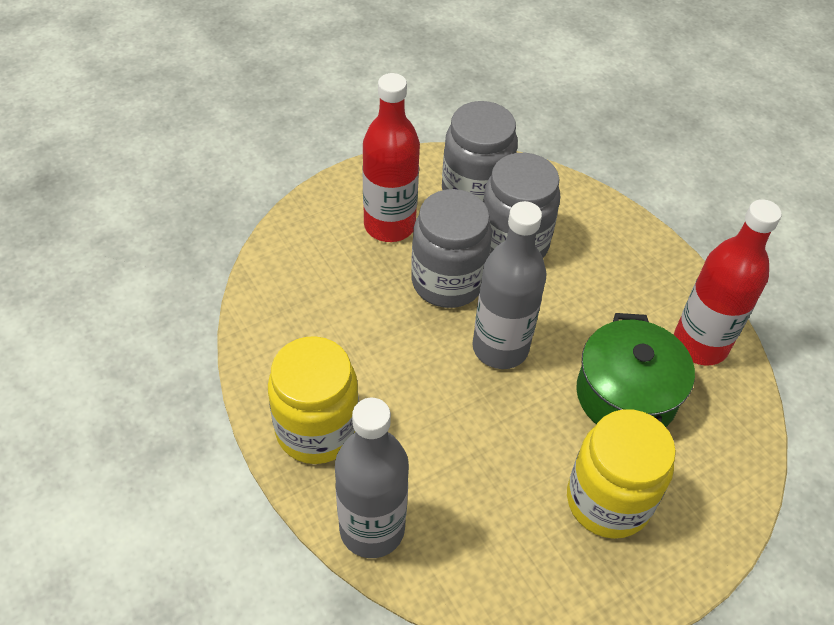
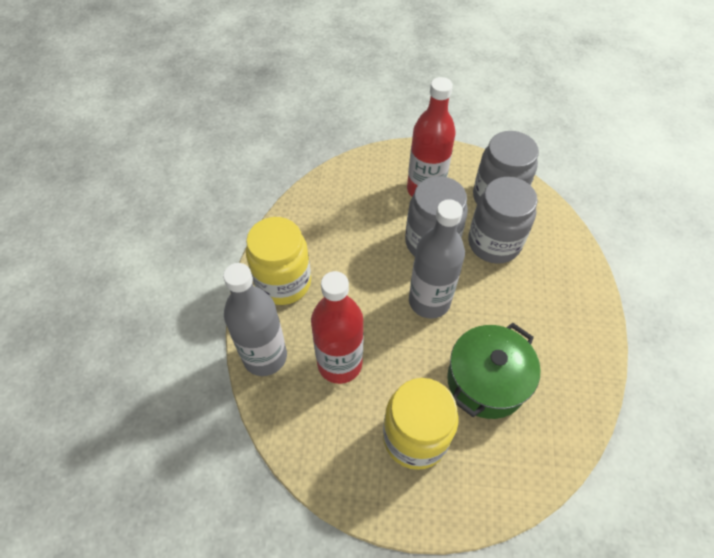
camera: 40 degrees right, 5 degrees up
(700, 344) = (570, 382): red bottle -> red bottle (339, 363)

